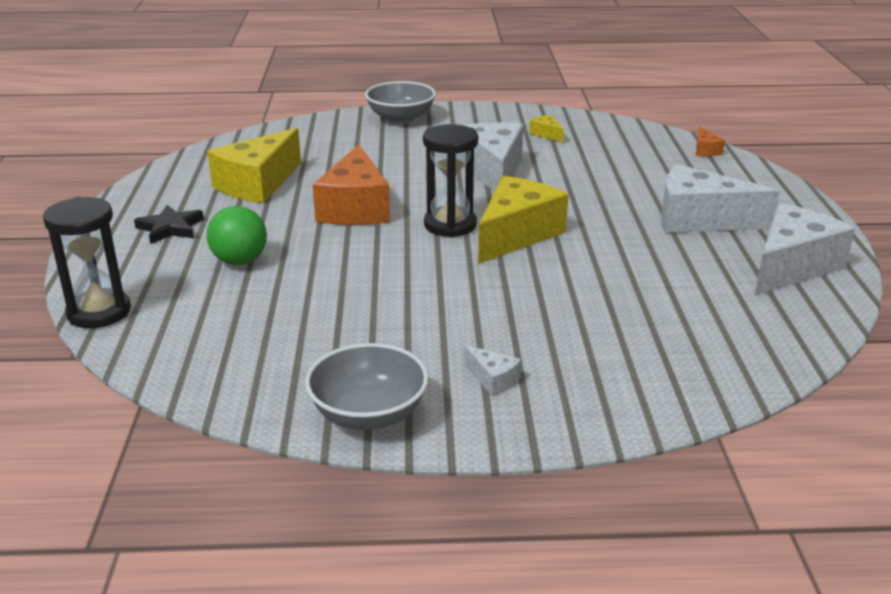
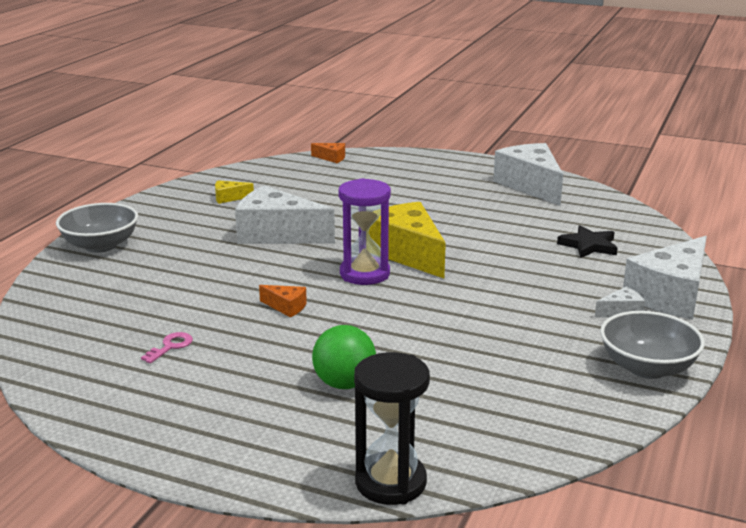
camera: 65 degrees left, 5 degrees down
(170, 228) = (226, 414): black star -> black star (589, 245)
(258, 184) = (170, 346): yellow cheese -> pink key
(355, 208) = (286, 307): orange cheese -> orange cheese, size x0.43
(450, 225) = (364, 274): black hourglass -> purple hourglass
(699, 220) = (442, 190): white cheese -> white cheese (671, 295)

